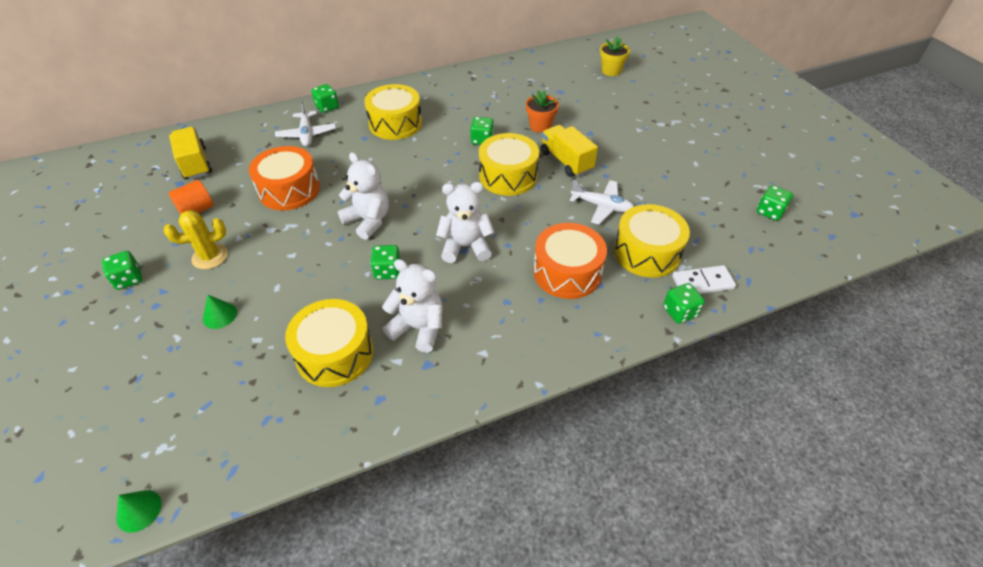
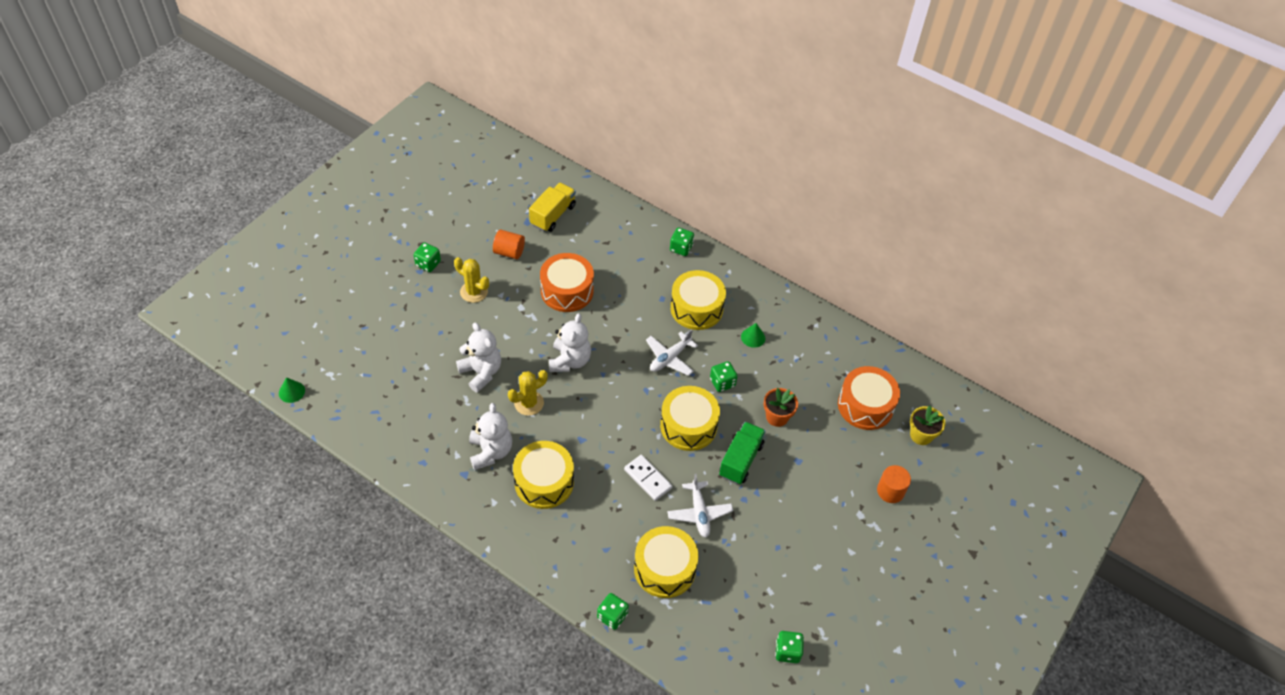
camera: 55 degrees right, 5 degrees up
(219, 315) = (431, 333): green cone -> green cone (753, 337)
(307, 134) = (636, 258): white plane -> white plane (670, 358)
(335, 353) = (441, 416): yellow drum -> yellow drum (544, 482)
(387, 271) = (529, 403): green dice -> yellow cactus
(465, 246) = (586, 438): white teddy bear -> white teddy bear (481, 372)
(566, 161) = (741, 460): yellow truck -> green truck
(567, 272) = (604, 520): orange drum -> orange drum (865, 406)
(649, 102) = (890, 491): none -> orange cylinder
(702, 282) = (656, 622): white domino -> white domino (648, 479)

